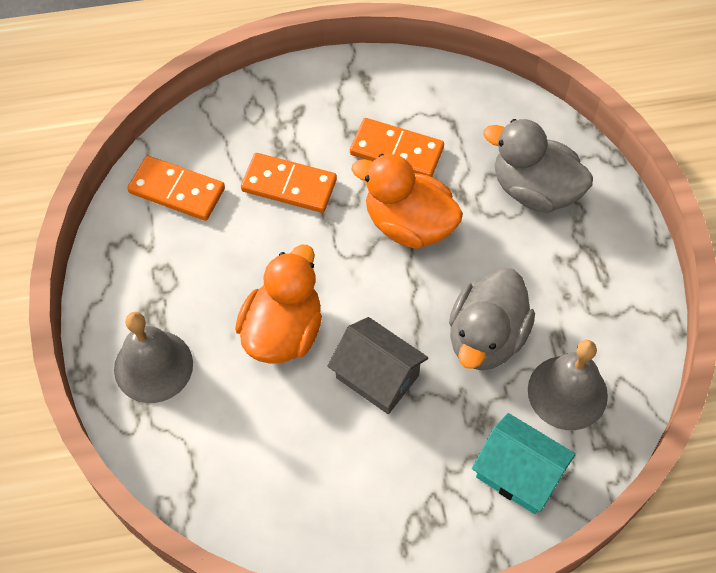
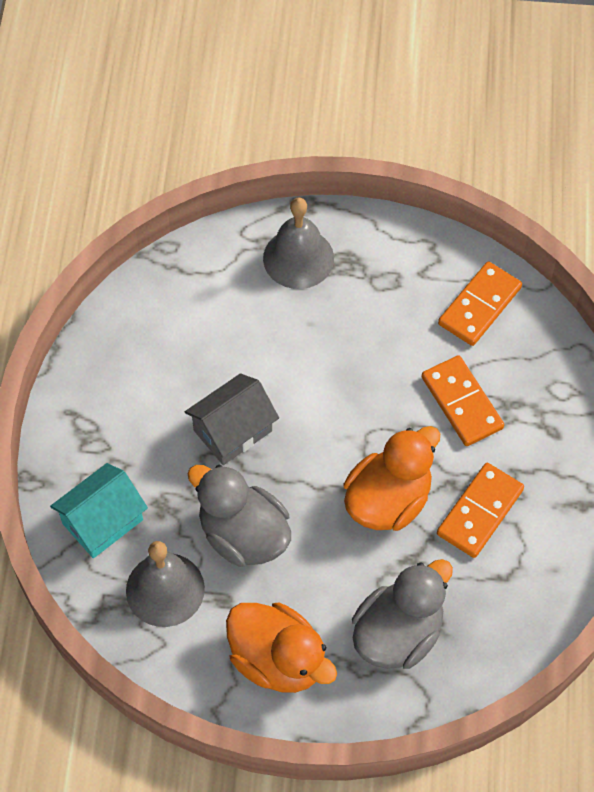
camera: 105 degrees right, 0 degrees up
(283, 331) = (302, 364): orange duck -> orange duck (278, 660)
(289, 185) = (461, 403): orange domino -> orange domino turned 60 degrees counterclockwise

